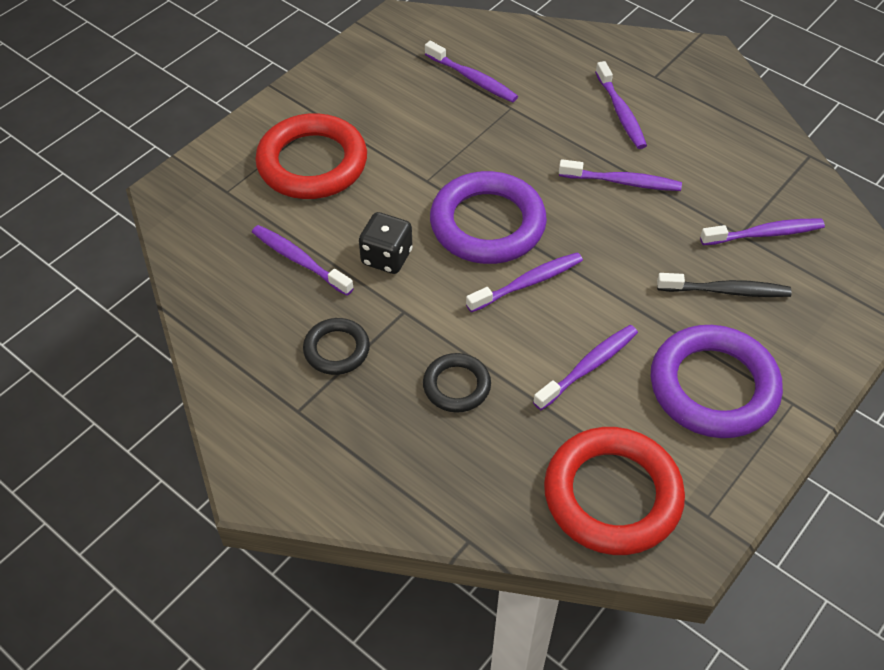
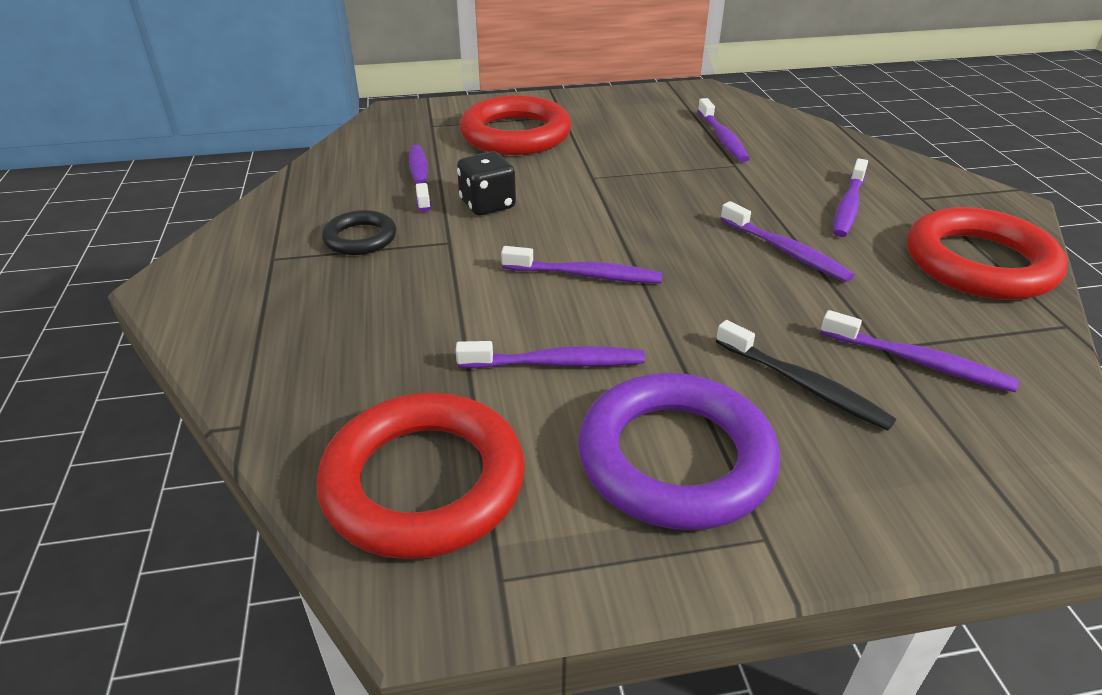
camera: 40 degrees right, 15 degrees down
(456, 386) = (413, 309): black ring -> none
(487, 224) = (606, 222): purple ring -> none
(733, 126) = (979, 263): none -> red ring

